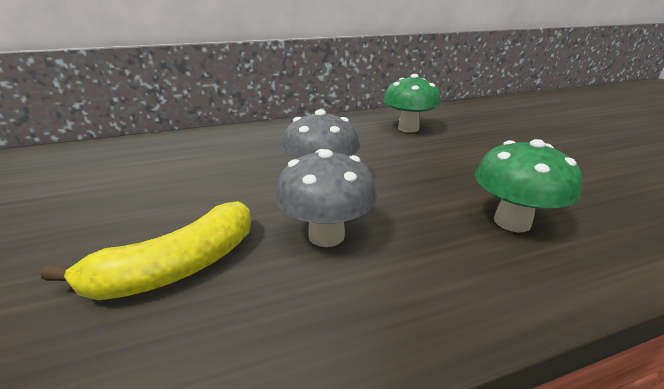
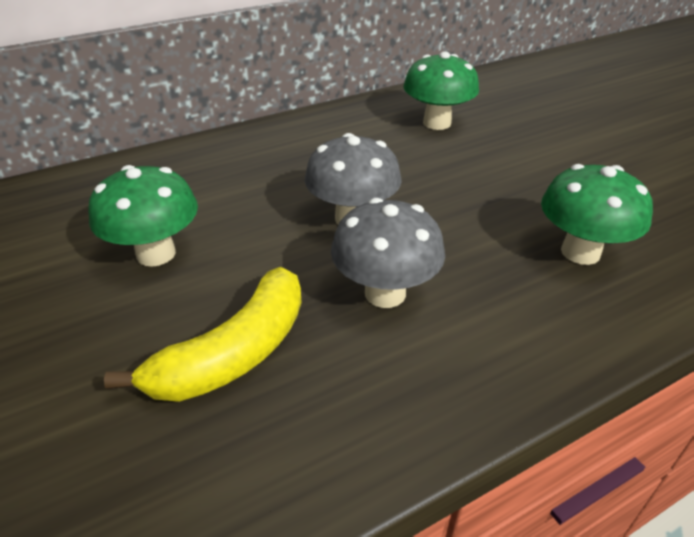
camera: 10 degrees left, 10 degrees up
(162, 189) = (156, 254): none -> green mushroom

